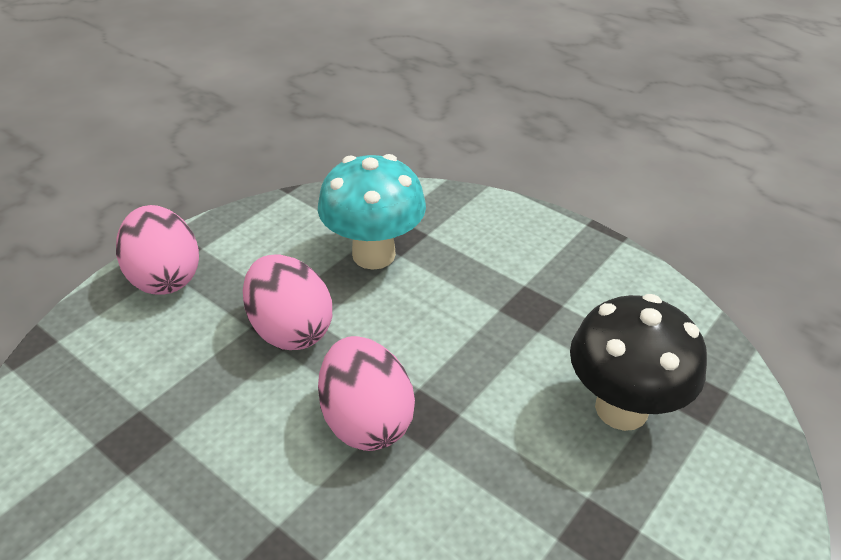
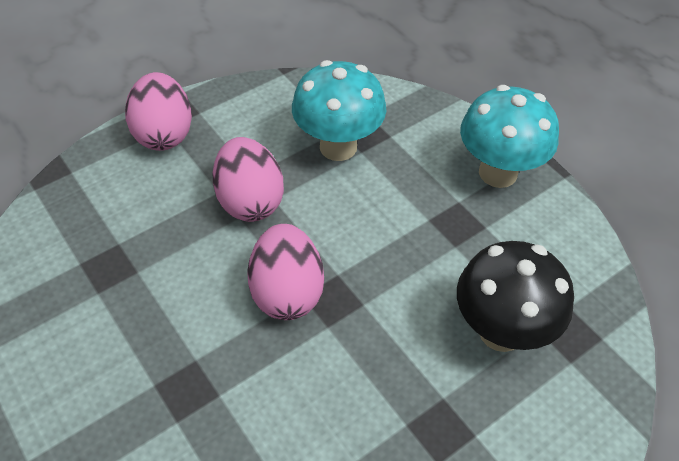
camera: 15 degrees right, 10 degrees up
(554, 249) = (498, 173): none -> turquoise mushroom

